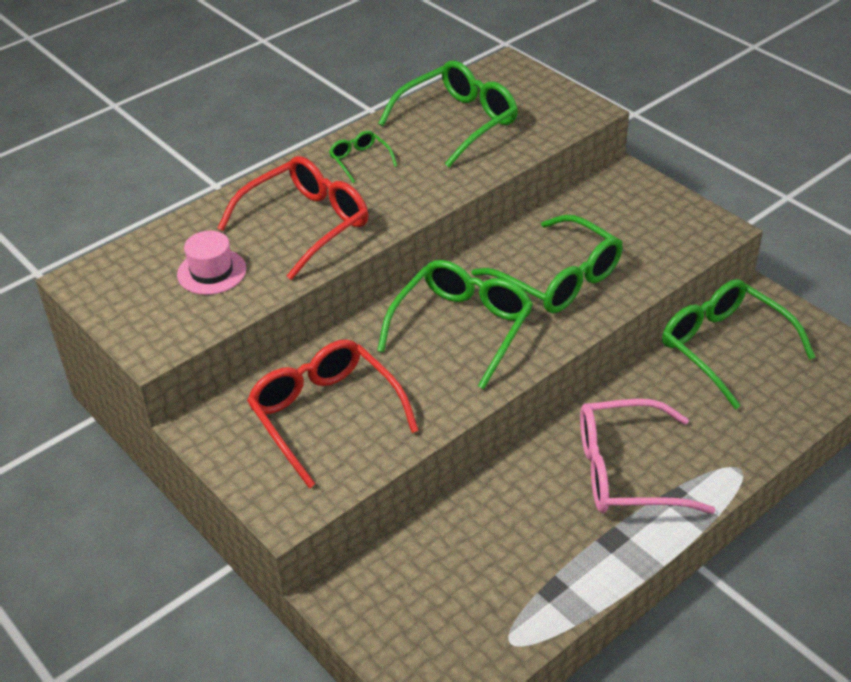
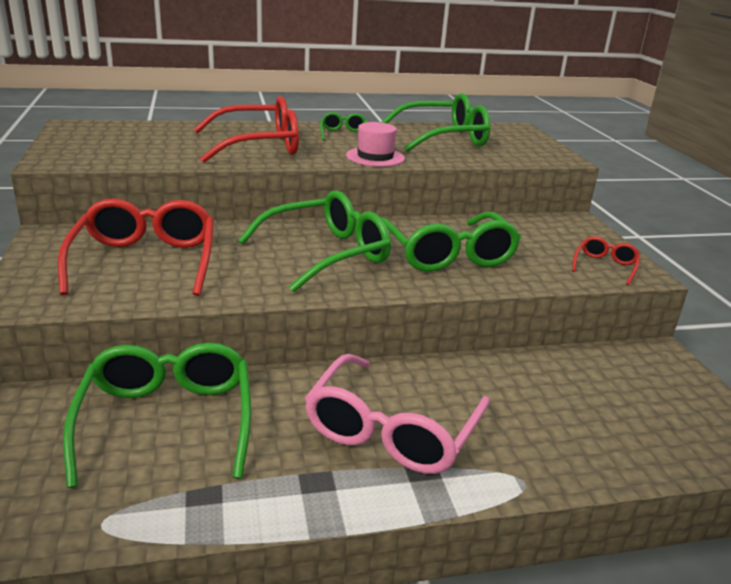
camera: 25 degrees right, 15 degrees down
(211, 272) = (157, 145): pink hat -> pink hat (375, 157)
(626, 472) = (392, 430): pink glasses -> pink glasses turned 90 degrees counterclockwise
(688, 232) = (605, 266): none -> red glasses
(724, 347) = (592, 377): green glasses -> green glasses (167, 420)

